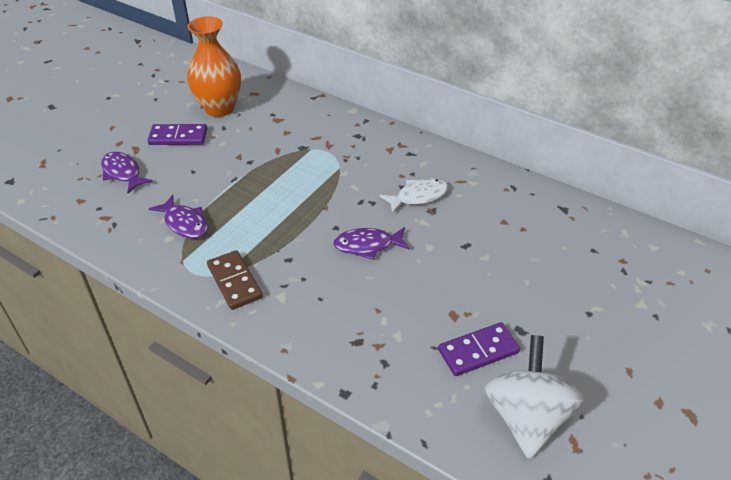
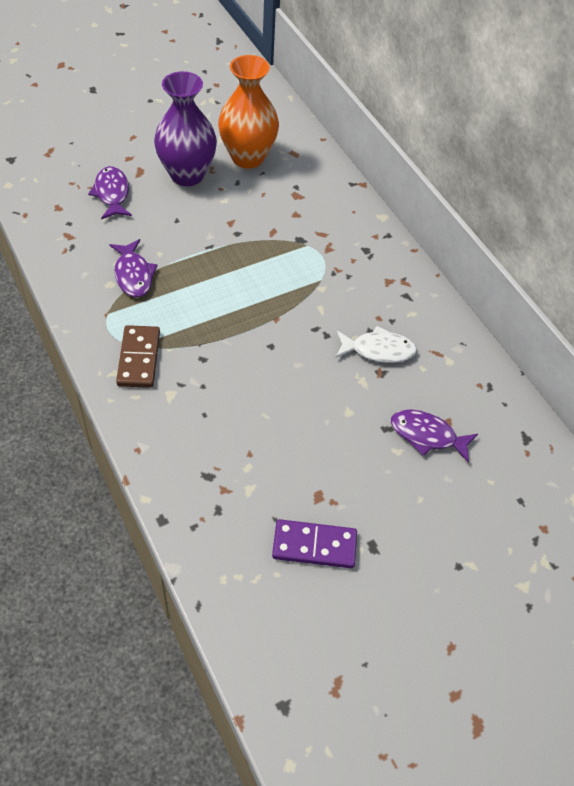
camera: 25 degrees right, 10 degrees up
(178, 137) = (187, 175): purple domino -> purple vase
(367, 245) = (288, 380): purple fish -> purple fish (427, 435)
(526, 417) = (310, 635): white spinning top -> none

